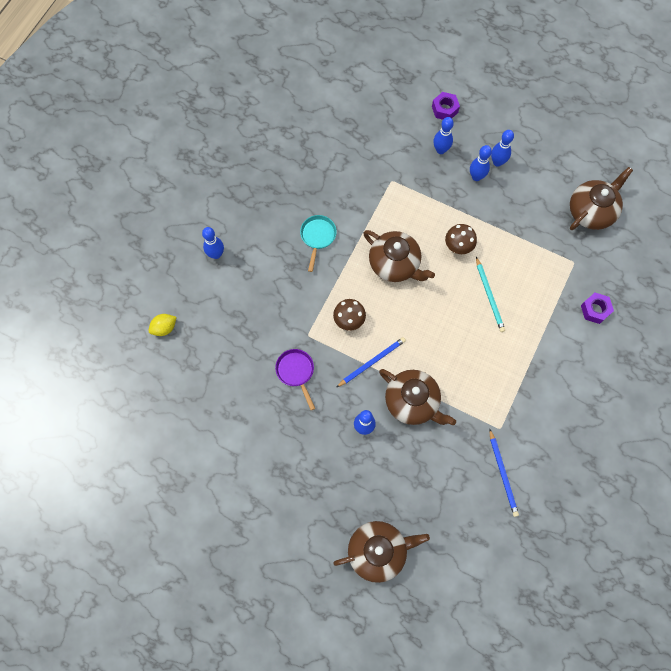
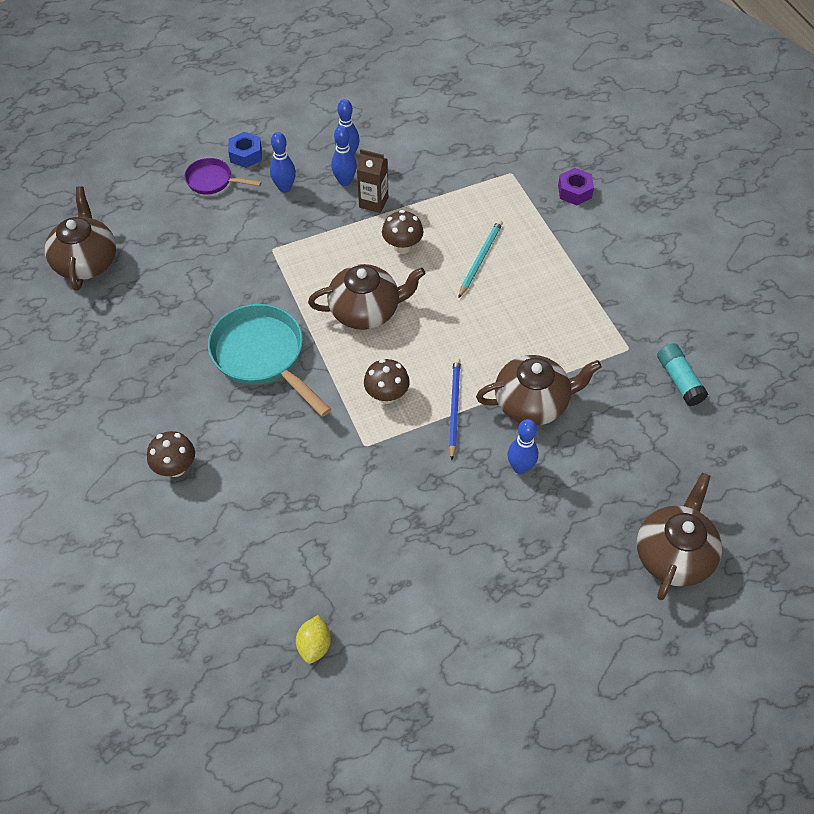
camera: 50 degrees left, 15 degrees down
(164, 328) = (207, 589): yellow lemon -> yellow lemon (314, 645)
(216, 254) = (176, 468): blue bowling pin -> brown mushroom
(296, 372) = (397, 488): purple pan -> purple pan (213, 181)
(317, 237) = (262, 356): turquoise pan -> turquoise pan, size x1.82
(444, 109) = (246, 155): purple nut -> blue nut
(476, 205) = (373, 202): none -> brown carton
(489, 296) = (480, 259): turquoise pencil -> turquoise pencil turned 90 degrees counterclockwise
(503, 474) = (679, 380): blue pencil -> turquoise glue stick
(591, 211) = (473, 126): brown teapot -> brown teapot (86, 261)

